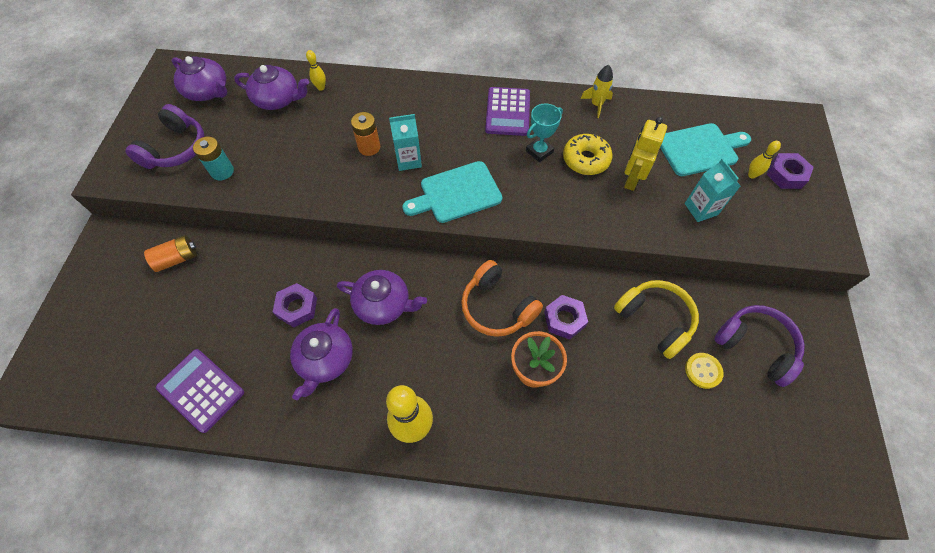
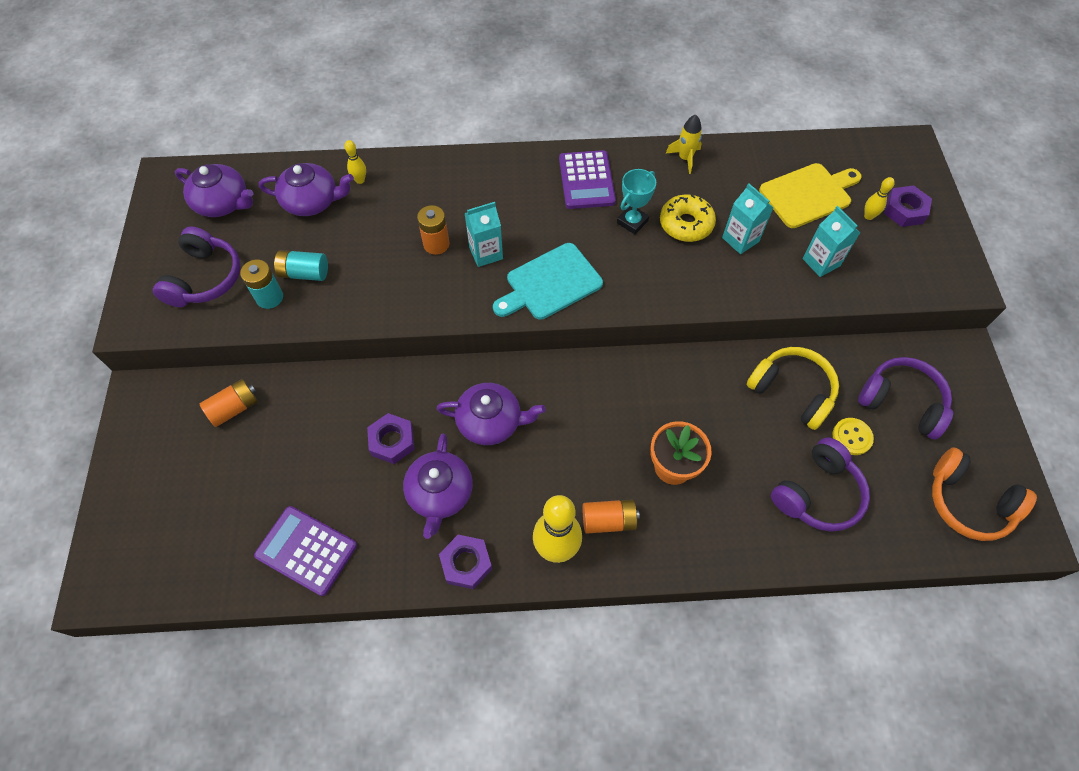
camera: 10 degrees left, 0 degrees up
(255, 156) = (304, 273): none -> turquoise battery
(465, 410) = (608, 521): none -> orange battery
(497, 307) = (618, 404): orange headphones -> orange headphones (968, 502)
(564, 319) = (695, 406): purple nut -> purple nut (466, 563)
(631, 179) = (740, 239): yellow robot -> turquoise carton
(661, 418) = (817, 494): none -> purple headphones
(700, 149) = (808, 194): turquoise cutting board -> yellow cutting board

